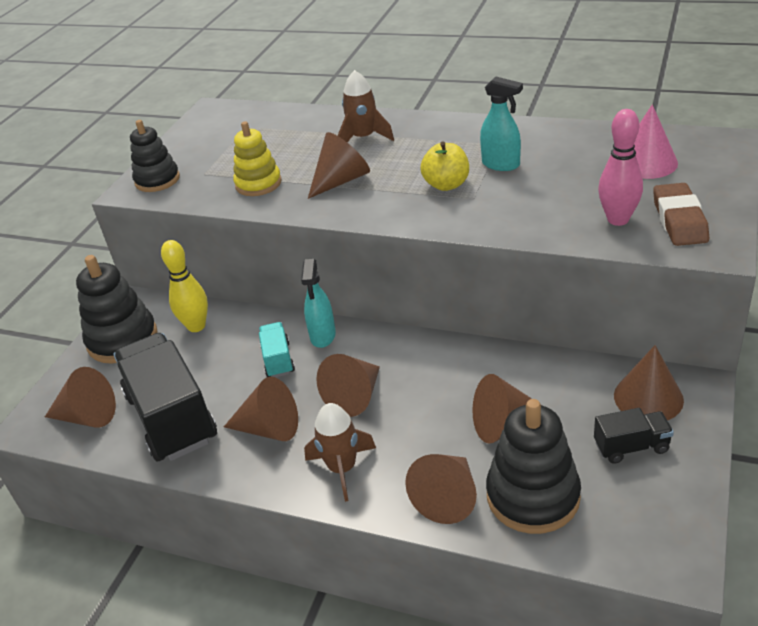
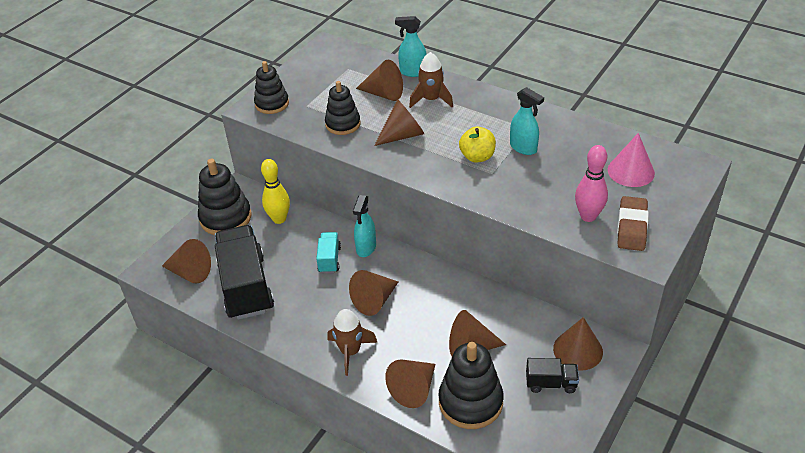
camera: 10 degrees right, 5 degrees up
(258, 184) = (343, 124): yellow stacking toy -> black stacking toy
(269, 428) = (310, 310): brown cone -> brown cone (383, 94)
(329, 115) = (412, 72): none -> turquoise spray bottle

